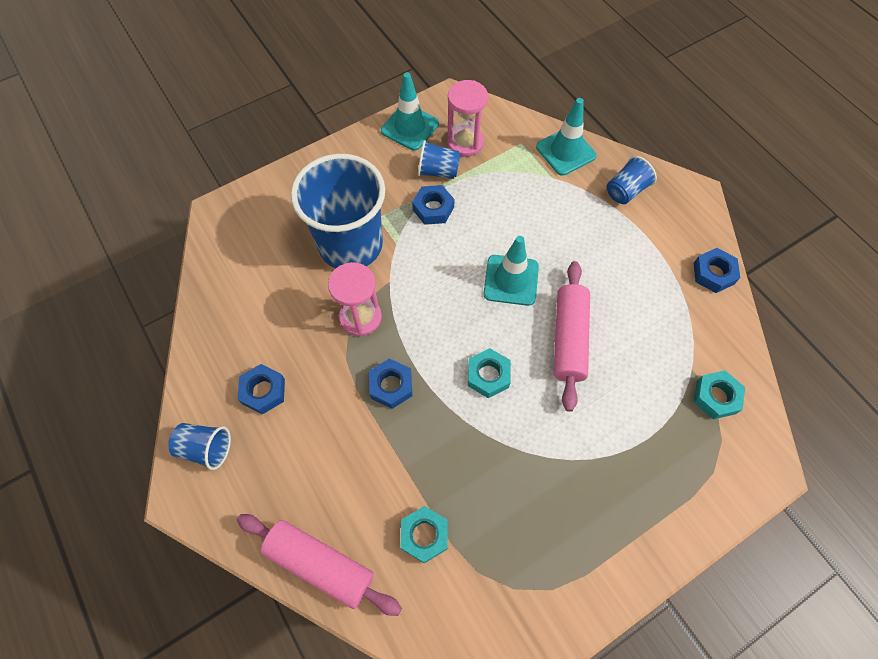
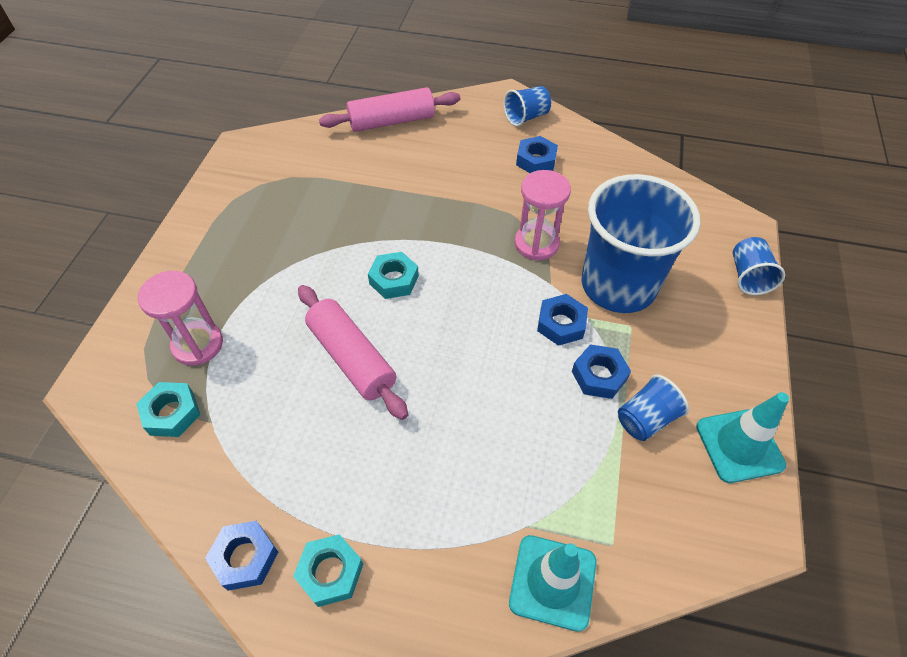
camera: 135 degrees right, 10 degrees down
(391, 386) = (458, 222): blue nut -> blue nut (561, 324)
(424, 535) = (343, 169): turquoise nut -> turquoise nut (330, 572)
(465, 142) = (666, 481): pink hourglass -> pink hourglass (198, 344)
(511, 280) = (453, 368): turquoise traffic cone -> none
(625, 191) = (431, 588): blue cup -> blue cup (748, 277)

